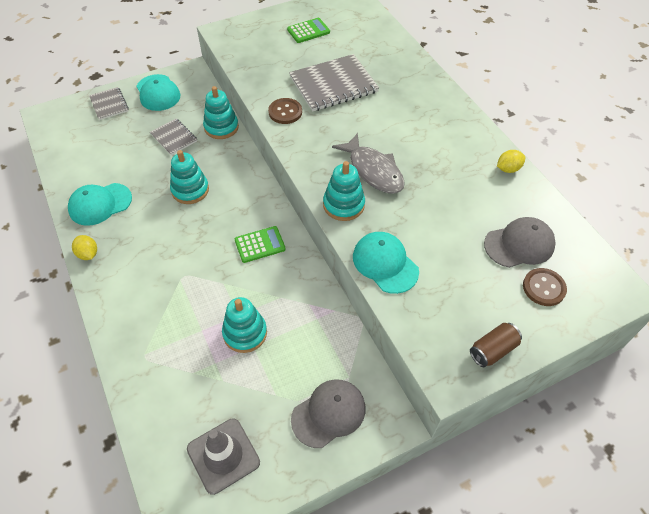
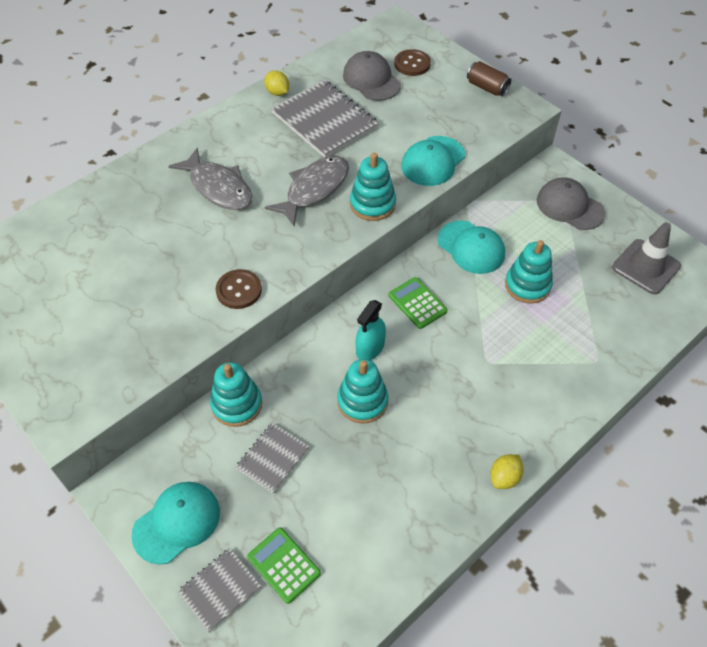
camera: 105 degrees left, 0 degrees up
(100, 204) = (424, 502): turquoise cap -> turquoise cap (471, 247)
(232, 204) = (370, 348): none -> turquoise spray bottle
(308, 31) = (52, 307): green calculator -> green calculator (284, 565)
(333, 85) = (173, 253): grey notebook -> grey notebook (325, 120)
(392, 115) = (218, 187): none -> grey fish

